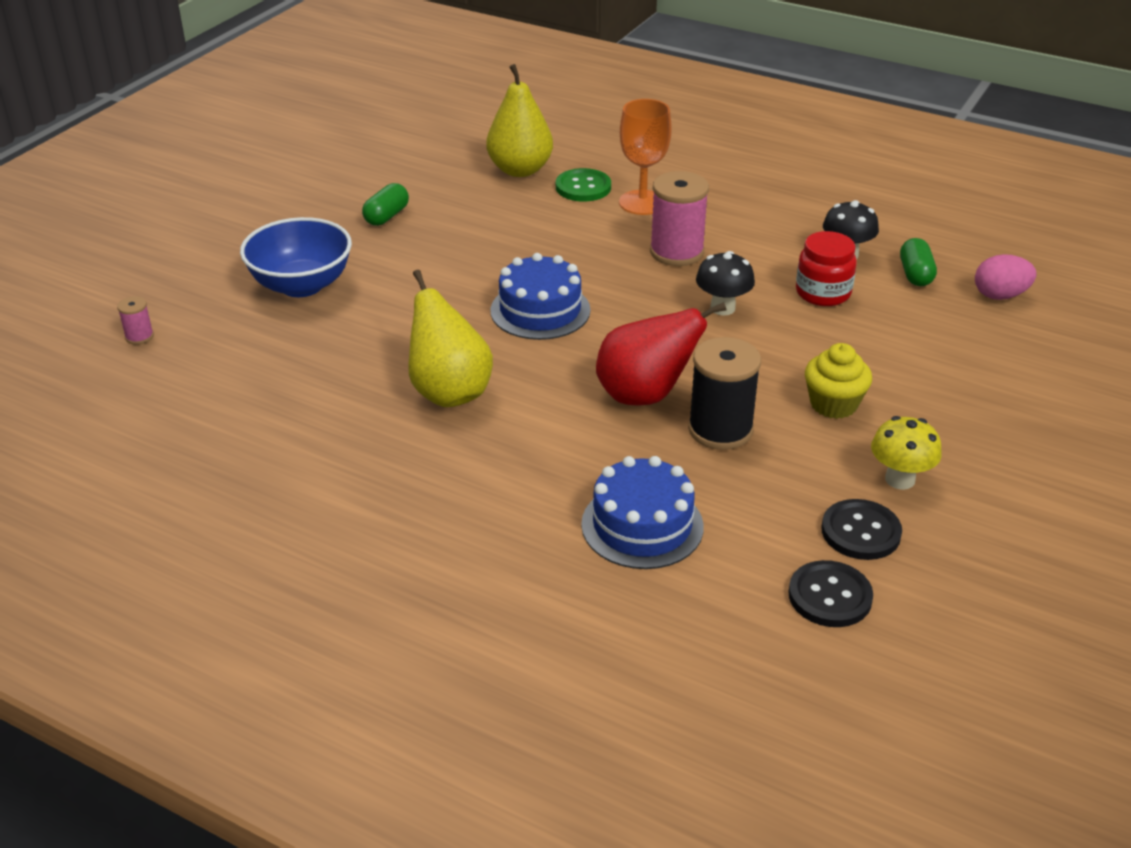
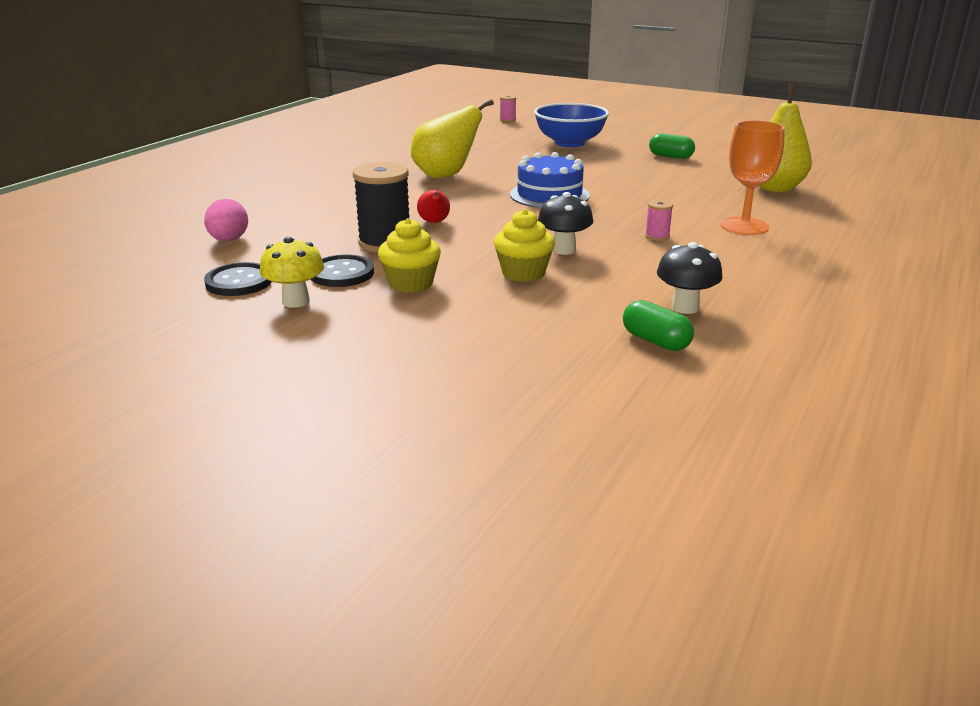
camera: 90 degrees right, 10 degrees down
(583, 187) = (759, 207): green button -> none
(642, 525) = (285, 219): blue cake -> none
(645, 395) = (434, 222): red pear -> red pear, size x0.49
(676, 252) = (657, 236): pink spool -> pink spool, size x0.47
(790, 334) = (523, 273): none -> yellow cupcake
(823, 293) = (601, 291): red jar -> none
(830, 596) = (177, 267): black button -> black button (342, 273)
(915, 274) = (655, 341): green capsule -> green capsule turned 45 degrees clockwise
(1000, 295) = (622, 389): pink egg -> pink egg (229, 240)

